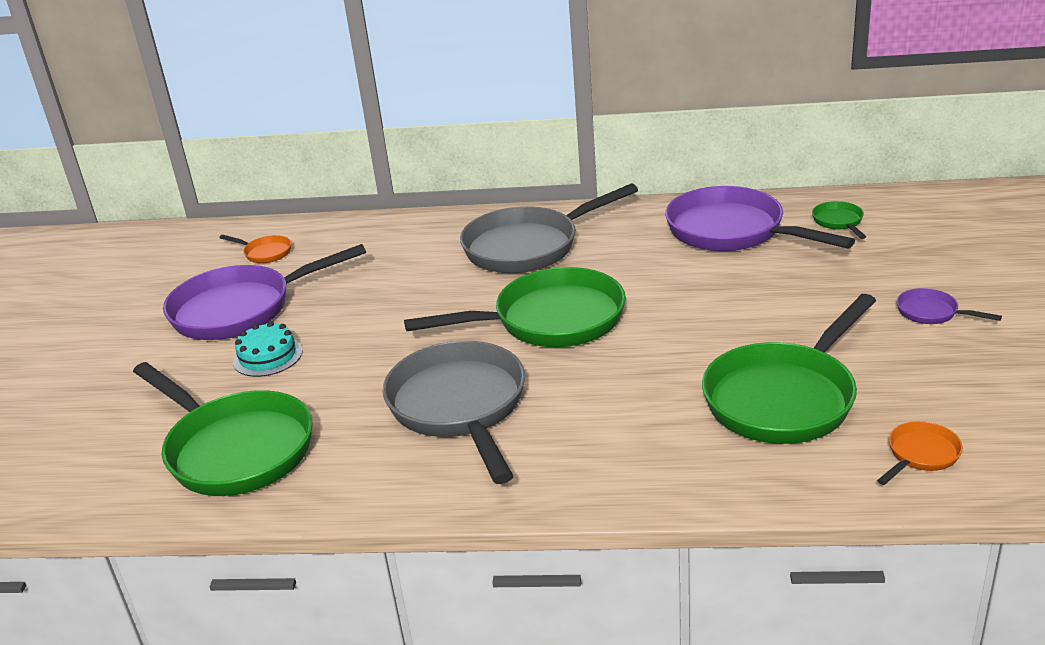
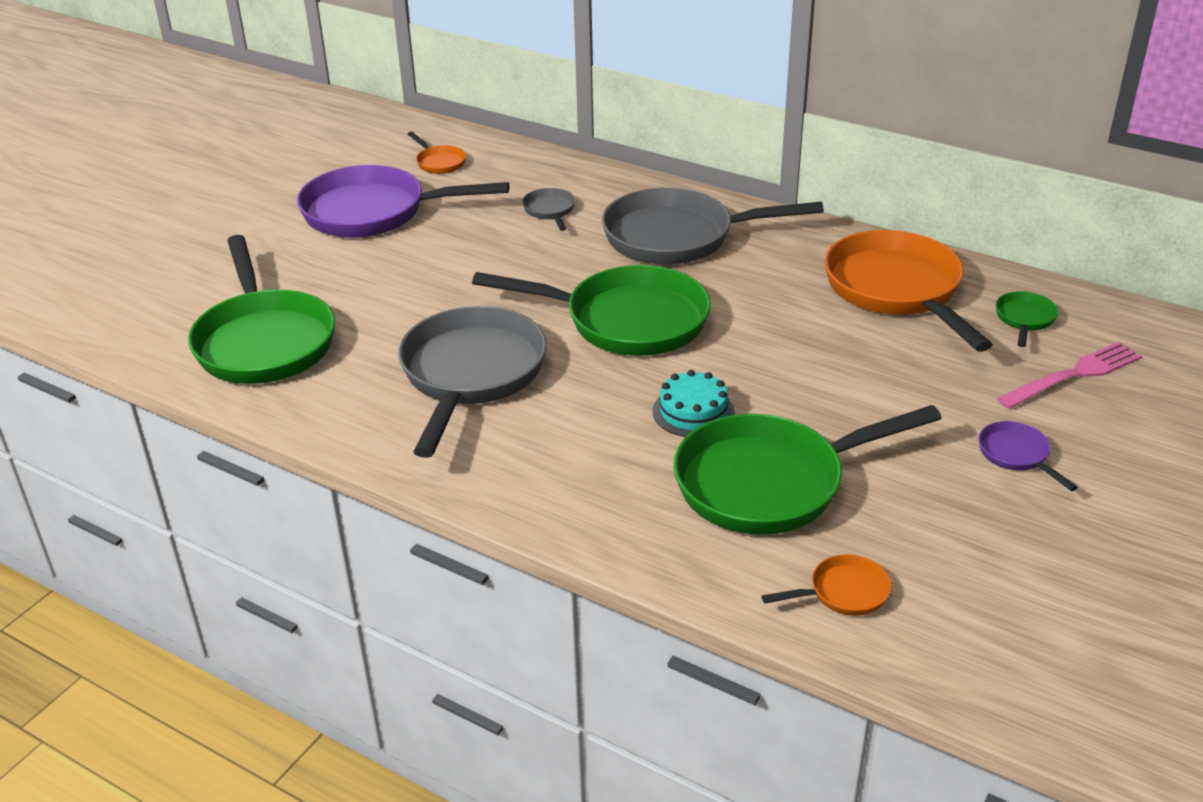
camera: 25 degrees right, 5 degrees up
(268, 356) = (358, 266): turquoise cake -> turquoise cake (693, 411)
(402, 260) = (550, 211): none -> grey pan
(732, 231) = (897, 290): purple pan -> orange pan
(910, 246) = (1074, 374): none -> pink fork

